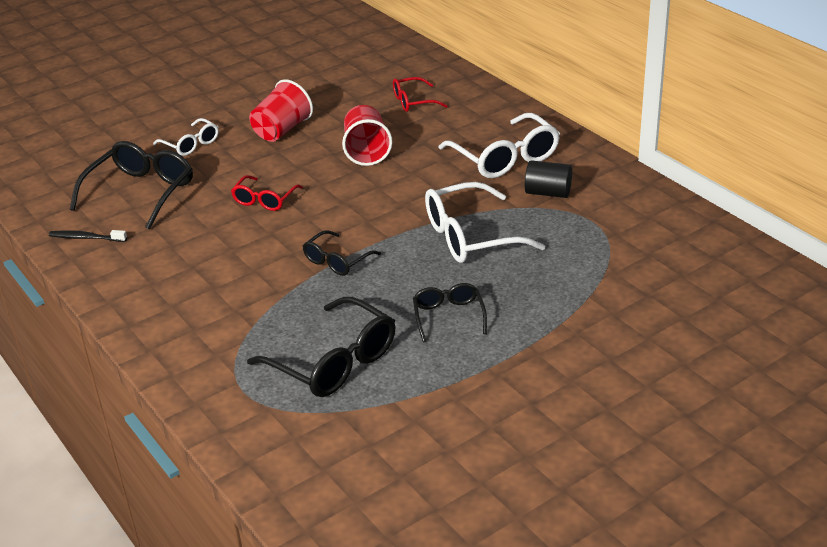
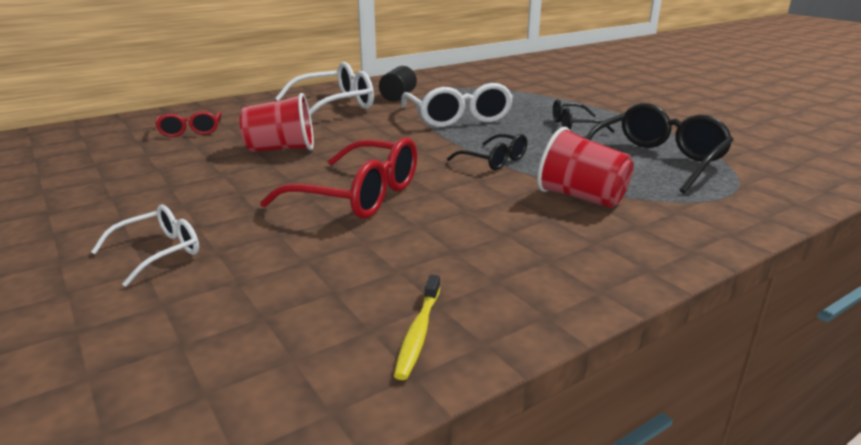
camera: 90 degrees left, 10 degrees down
(86, 238) = (418, 333): black toothbrush -> yellow toothbrush
(141, 192) = (287, 287): black glasses -> none
(264, 200) = (359, 196): red glasses -> red glasses, size x1.75
(282, 130) = (185, 190): red cup -> red cup (581, 198)

